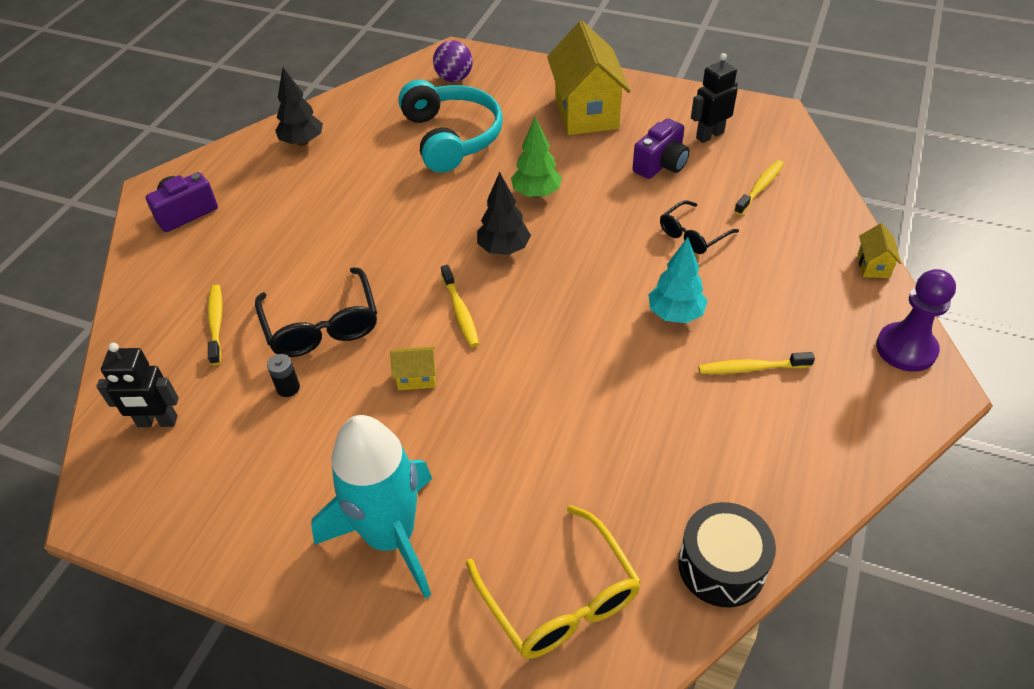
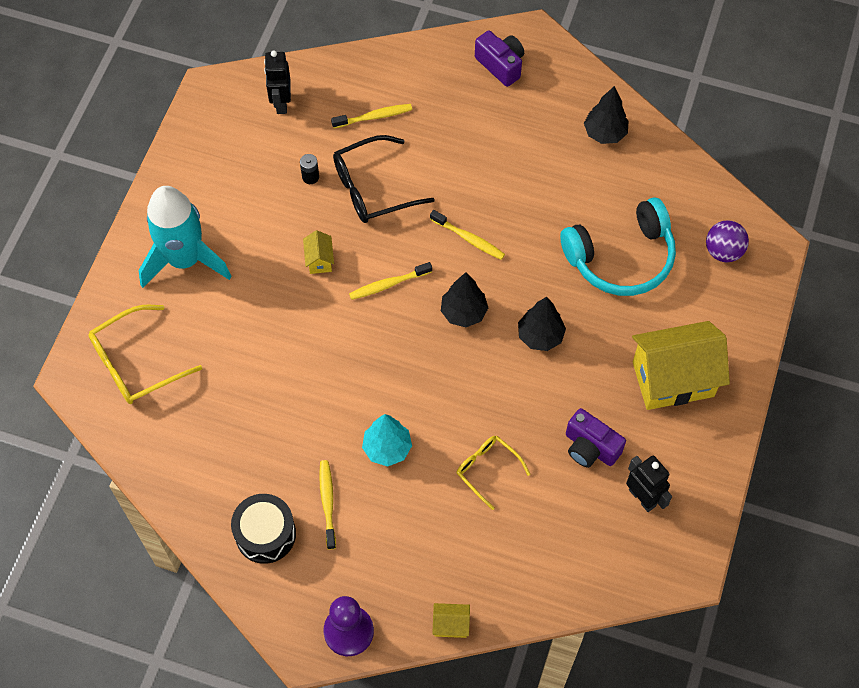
camera: 85 degrees right, 15 degrees up
(536, 193) = (540, 336): green tree -> black tree
(692, 235) = (487, 469): black glasses -> yellow glasses
(721, 566) = (154, 463): black drum -> black drum (265, 534)
(760, 187) = (559, 538): yellow toothbrush -> yellow toothbrush (469, 239)

